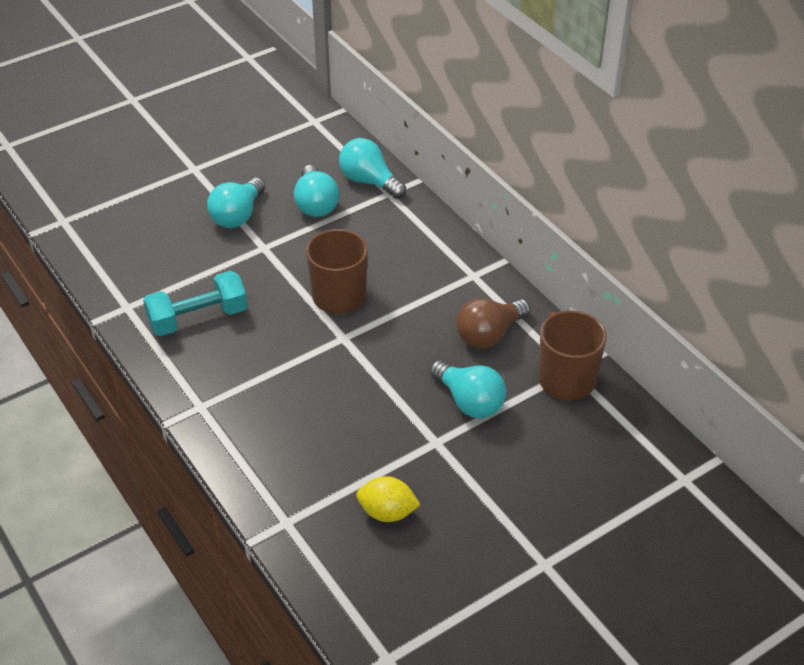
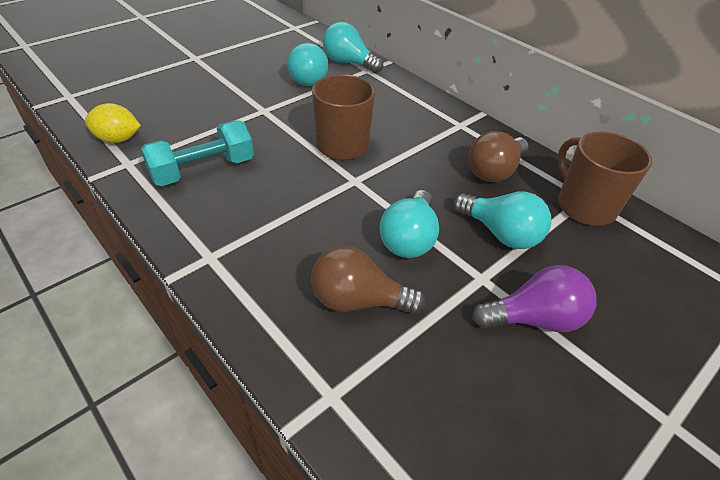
camera: 10 degrees left, 0 degrees up
(238, 215) = (237, 88): turquoise light bulb -> turquoise light bulb (409, 239)
(322, 453) = (358, 300): none -> brown light bulb
(387, 512) = (455, 369): yellow lemon -> yellow lemon (118, 139)
(468, 479) = (534, 319): none -> purple light bulb

